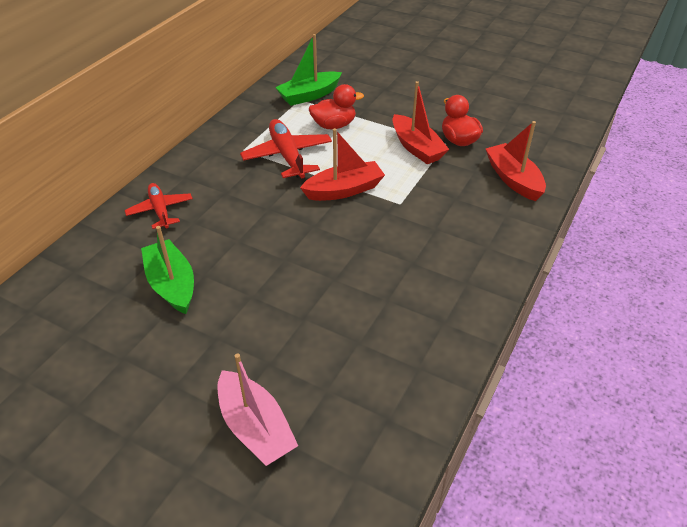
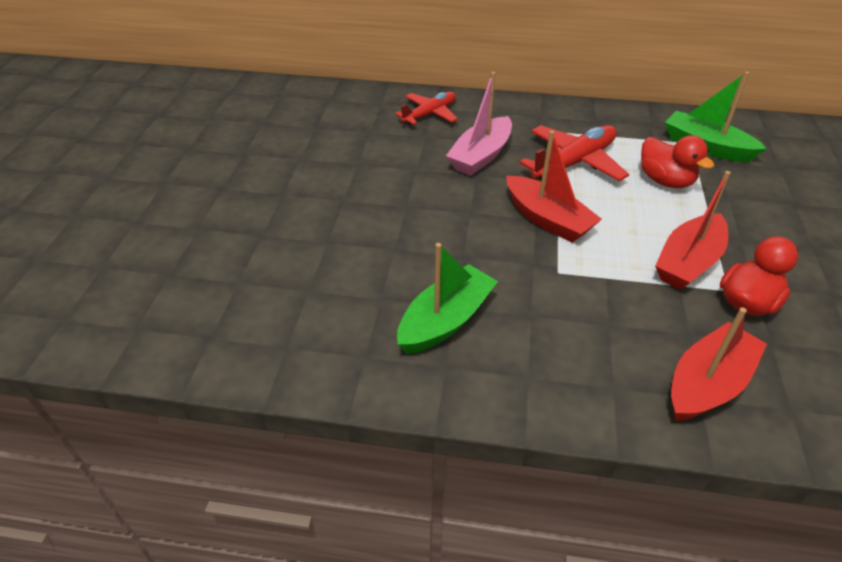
camera: 70 degrees right, 0 degrees up
(172, 284) = (337, 150): green boat -> green boat (445, 321)
(255, 427) = (184, 247): pink boat -> pink boat (481, 156)

